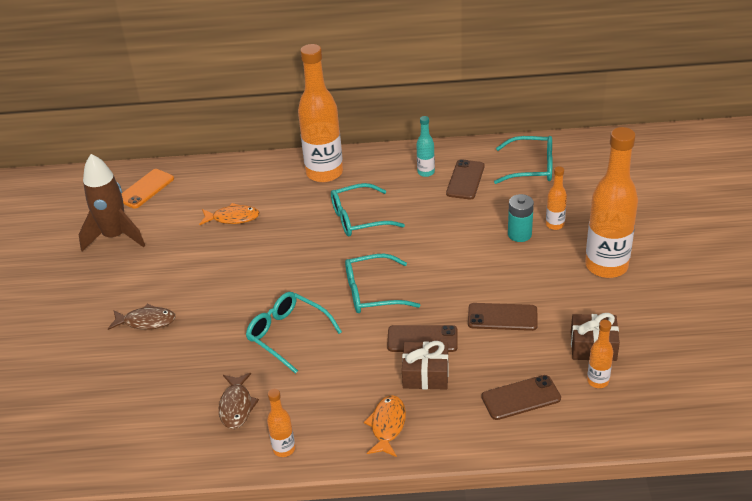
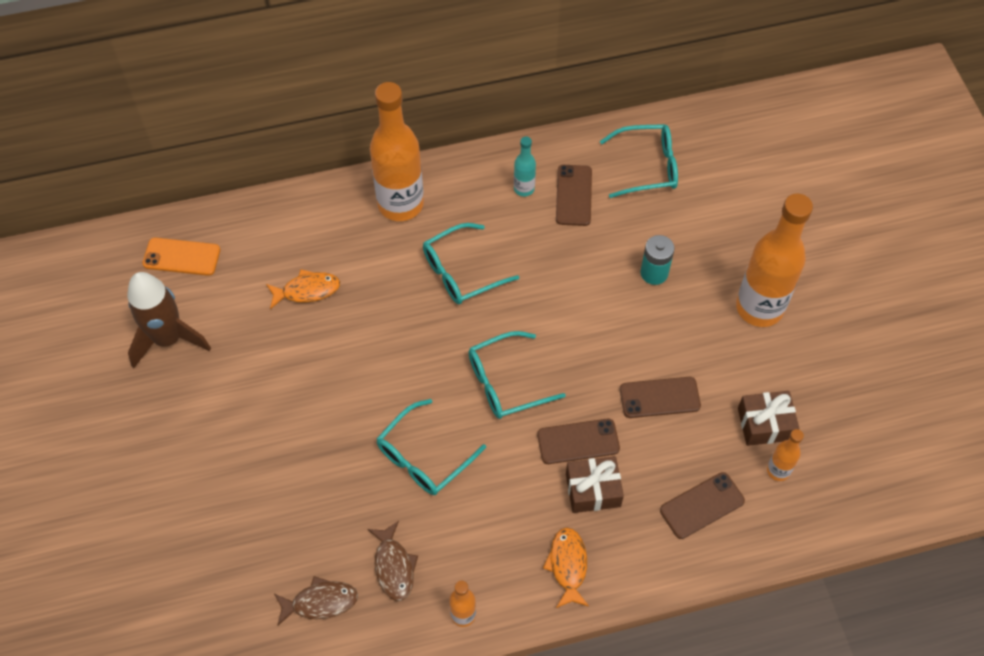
camera: 15 degrees left, 20 degrees up
(146, 189) = (181, 257): orange phone -> orange phone turned 75 degrees clockwise
(146, 321) = (250, 463): brown fish -> brown fish (320, 602)
(287, 334) = (423, 458): turquoise glasses -> turquoise glasses turned 75 degrees counterclockwise
(555, 225) = (691, 253): orange bottle -> none

